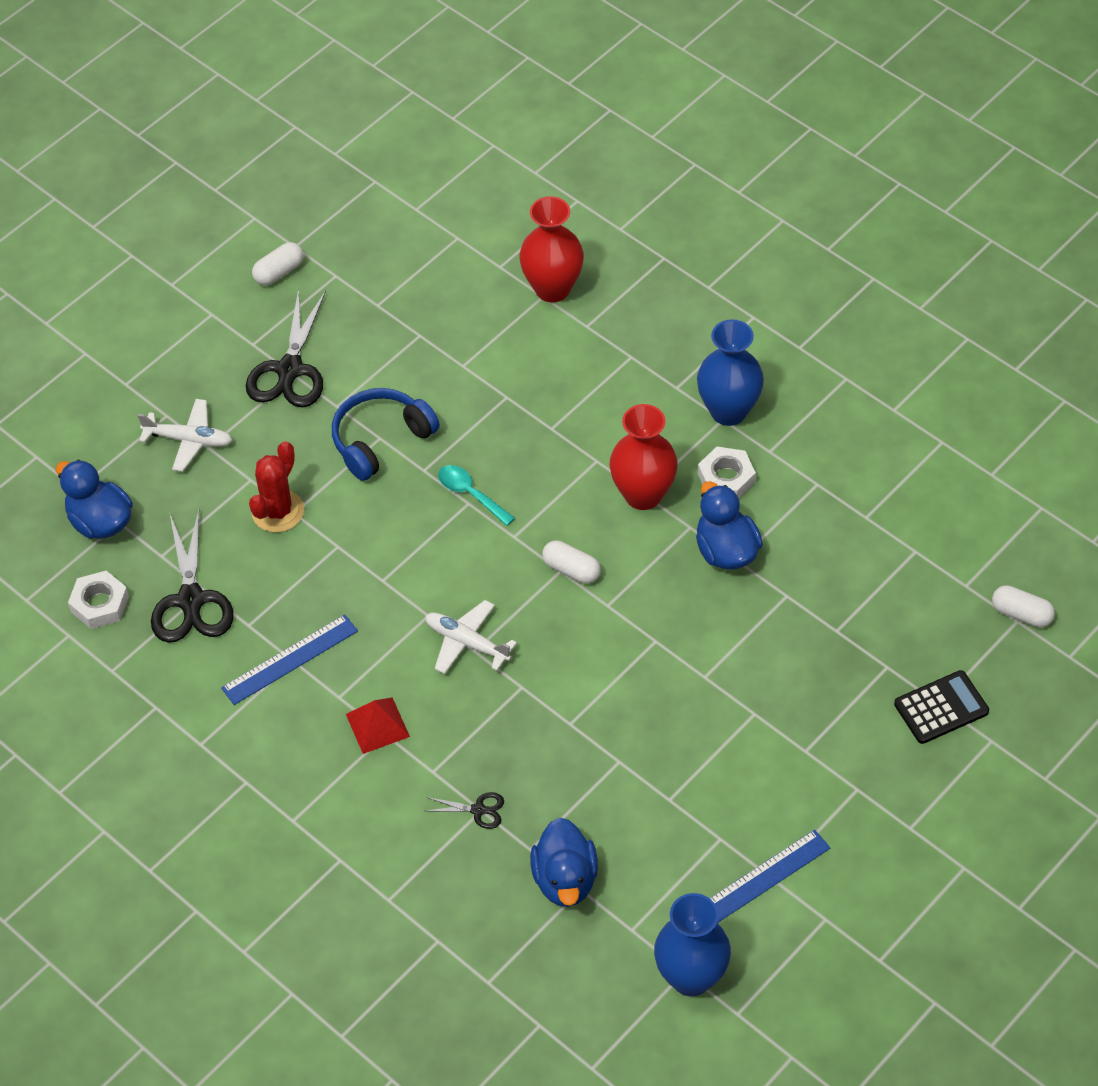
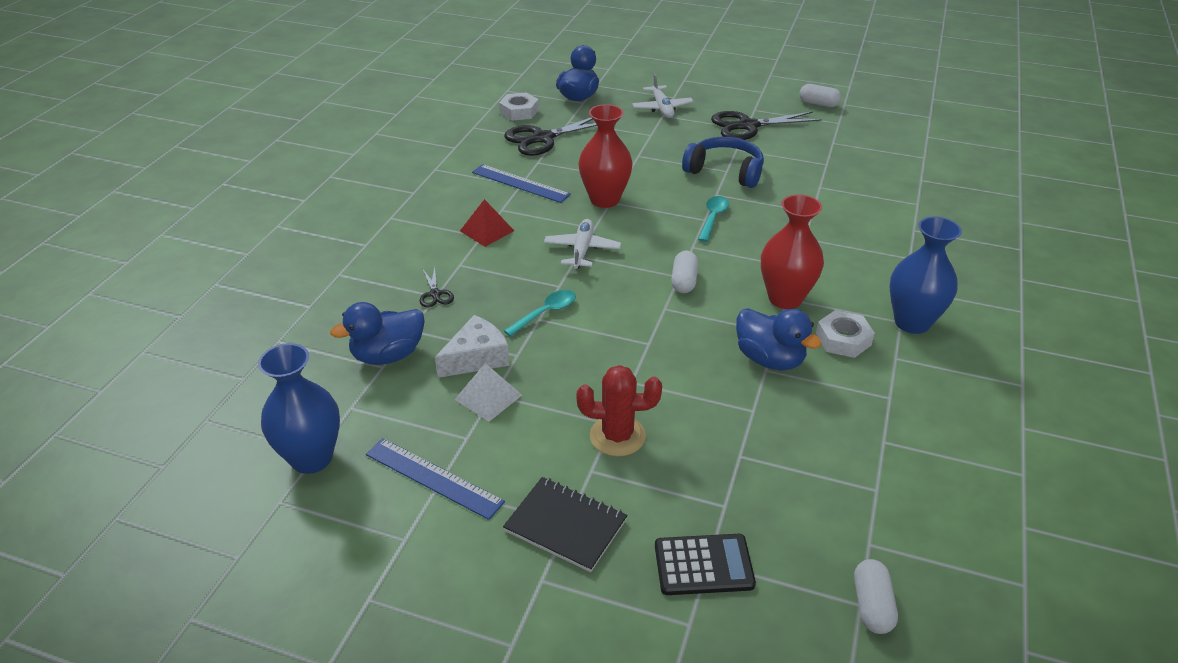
camera: 65 degrees right, 15 degrees down
(278, 511) = (634, 149): red cactus -> red cactus (617, 436)
(552, 288) = (929, 206): red vase -> red vase (605, 199)
(564, 714) = (546, 313): none -> turquoise spoon
(607, 799) = (476, 358): none -> white cheese
(671, 805) = (488, 397): none -> white pyramid
(726, 551) = (769, 359): blue duck -> blue duck turned 90 degrees clockwise
(860, 791) = (565, 525): none -> black notebook
(941, 708) = (703, 565): black calculator -> black calculator turned 45 degrees counterclockwise

